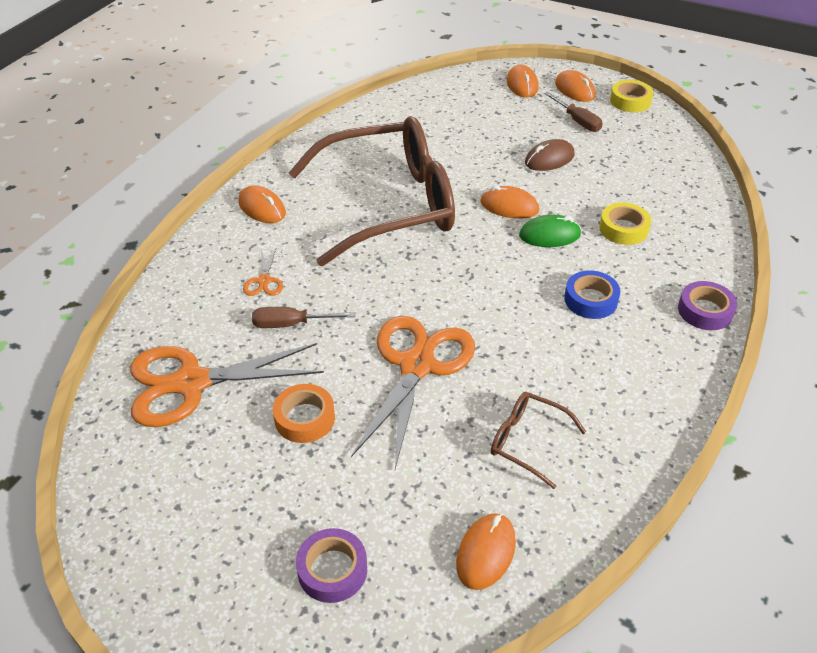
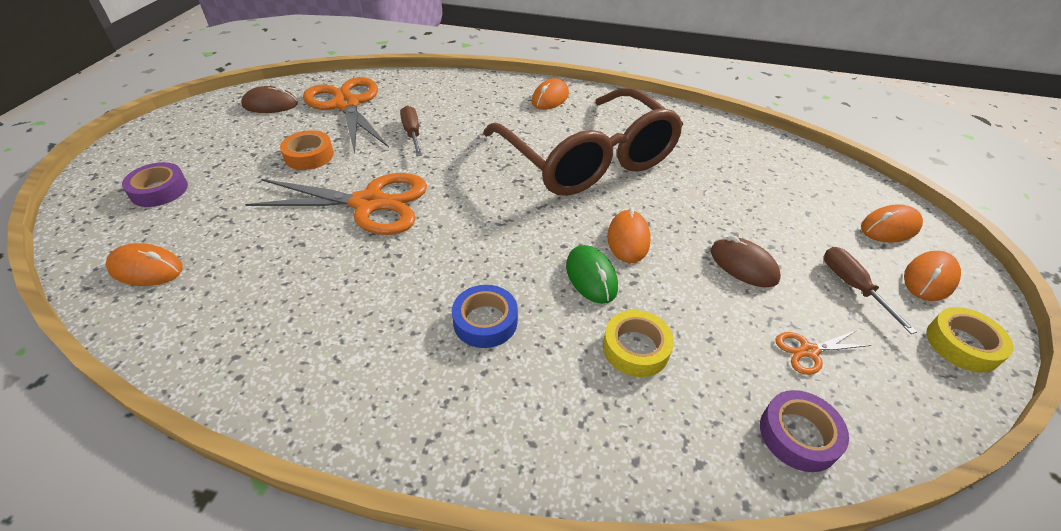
camera: 75 degrees right, 0 degrees up
(150, 467) = (270, 105): none -> brown mouse
(264, 281) = (460, 114): orange scissors -> orange scissors (809, 351)
(527, 441) = (269, 284): brown glasses -> none
(577, 121) = (852, 286): brown screwdriver -> brown screwdriver turned 120 degrees clockwise
(705, 311) = (491, 451): purple tape -> purple tape (798, 435)

